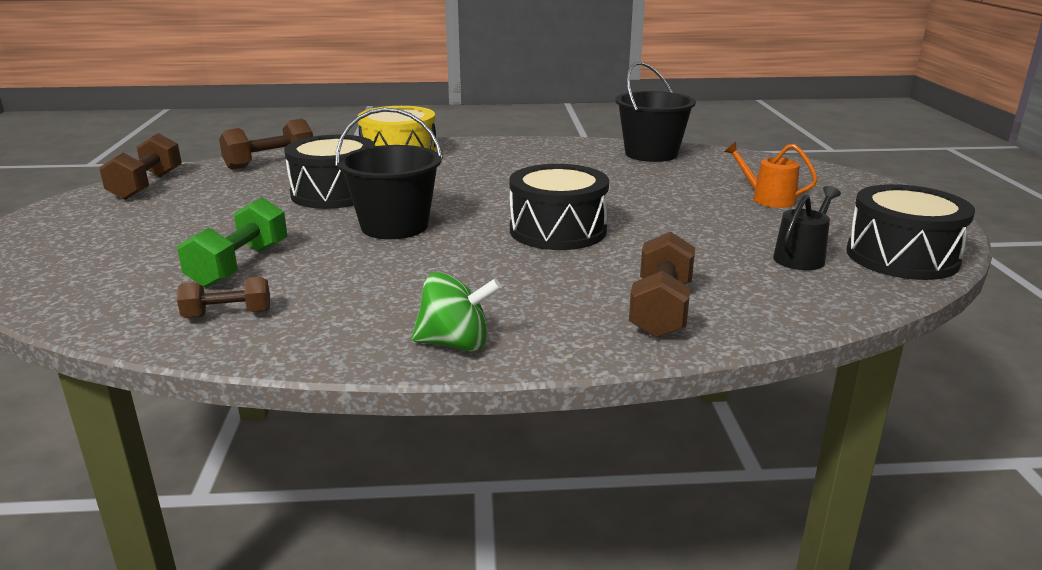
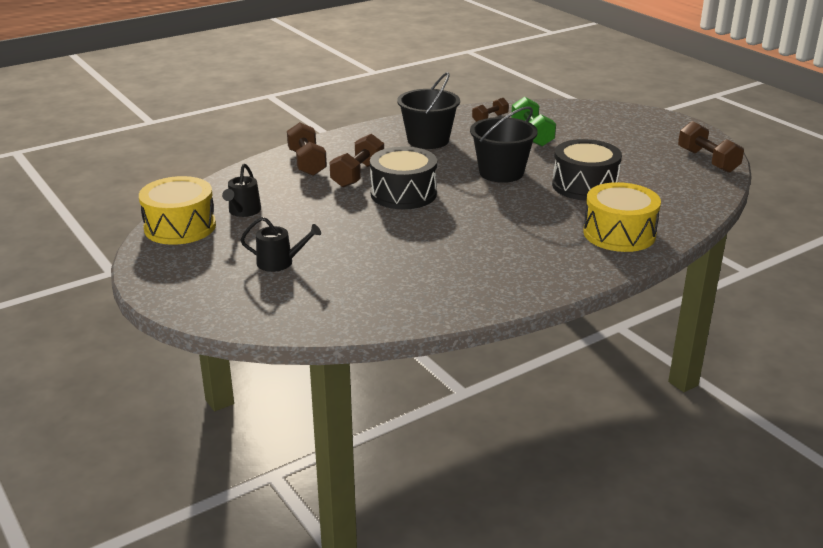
camera: 150 degrees right, 5 degrees up
(270, 163) = (691, 200): brown dumbbell -> brown dumbbell (358, 174)
(455, 344) = (382, 130): green spinning top -> none
(651, 154) = (416, 303): black bucket -> black bucket (428, 140)
(768, 199) = (279, 262): orange watering can -> black watering can
(901, 257) = (180, 227): black drum -> yellow drum

